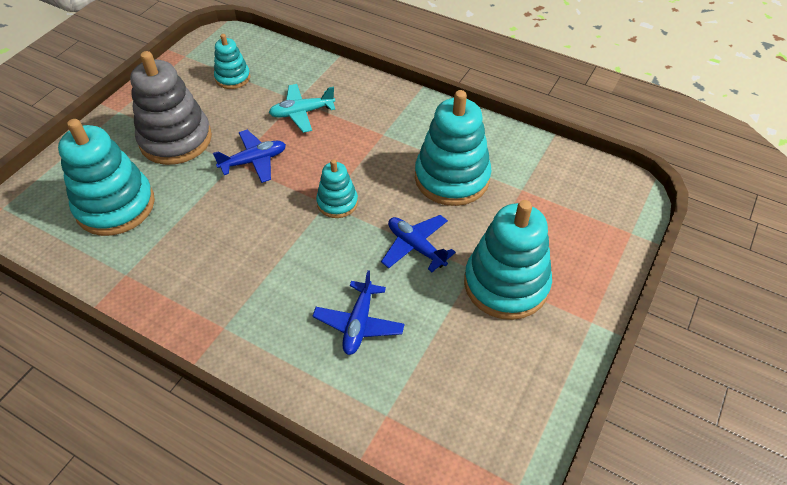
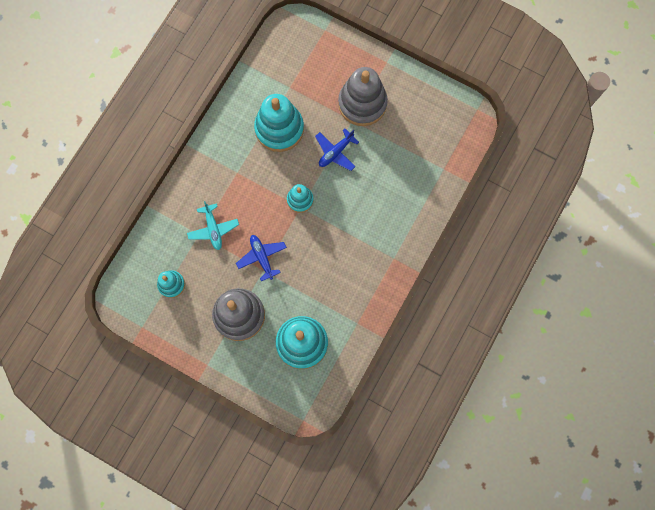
camera: 90 degrees left, 25 degrees up
(359, 323) = (390, 184): blue plane -> none
(506, 284) = (362, 103): turquoise stacking toy -> grey stacking toy

